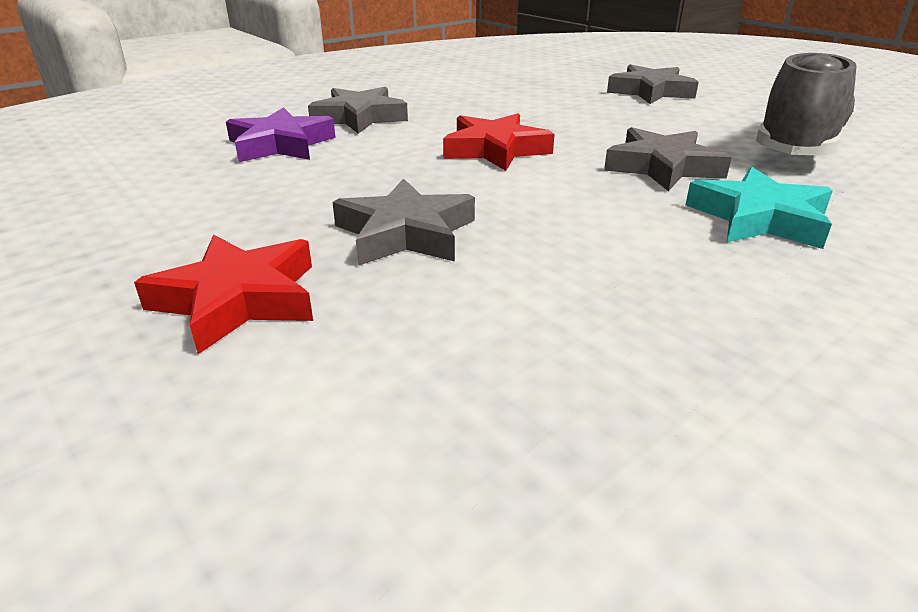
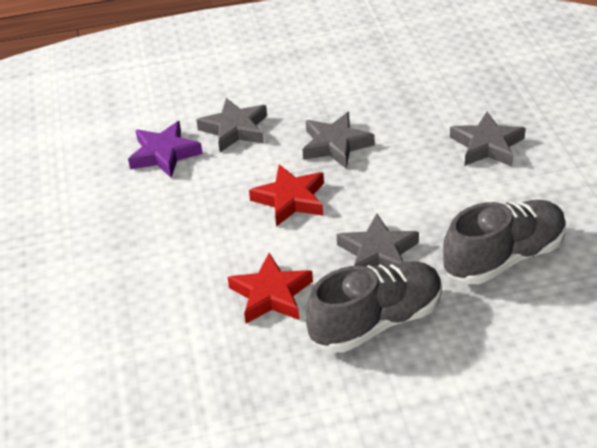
camera: 30 degrees right, 10 degrees up
(238, 299) = (72, 295): red star -> red star (271, 294)
(405, 233) = (174, 270): grey star -> grey star (335, 145)
(759, 218) = (376, 322): turquoise star -> grey shoe

